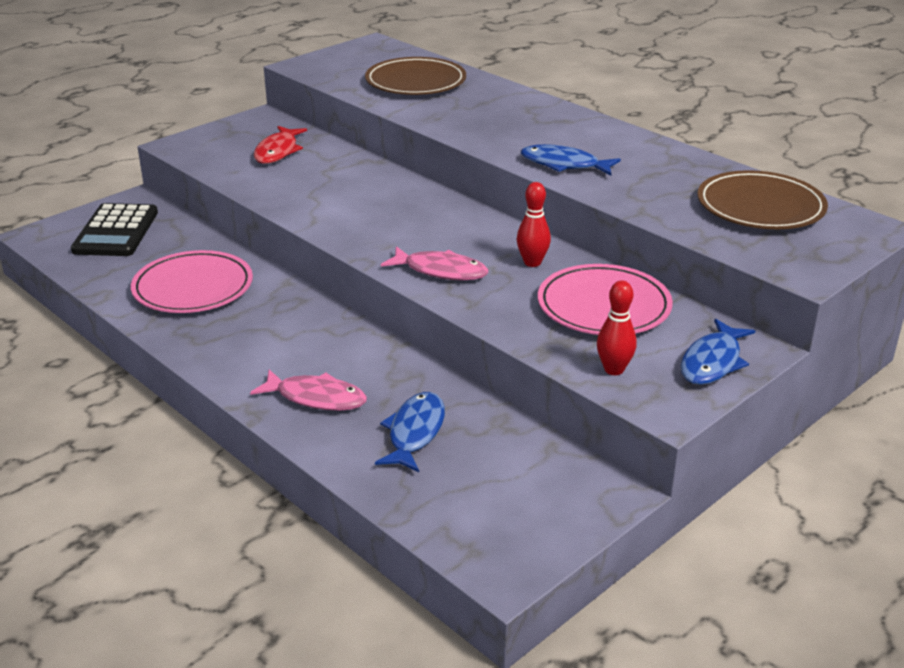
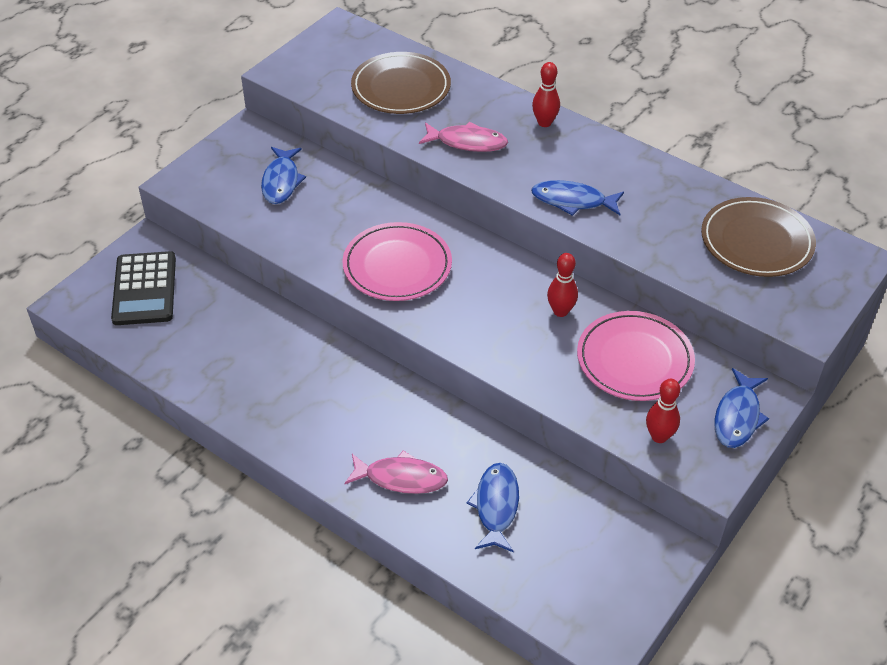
camera: 10 degrees left, 15 degrees up
(193, 288) = (246, 356): pink plate -> pink plate (397, 266)
(278, 151) = (281, 181): red fish -> blue fish
(441, 271) = (483, 332): pink fish -> pink fish (467, 142)
(553, 112) = (544, 122): none -> red bowling pin

